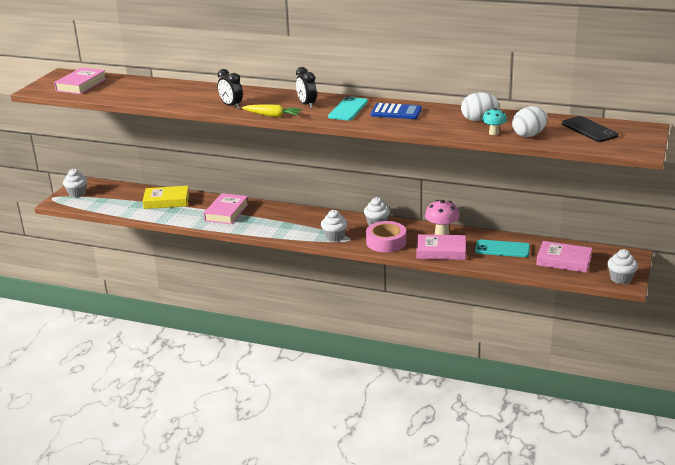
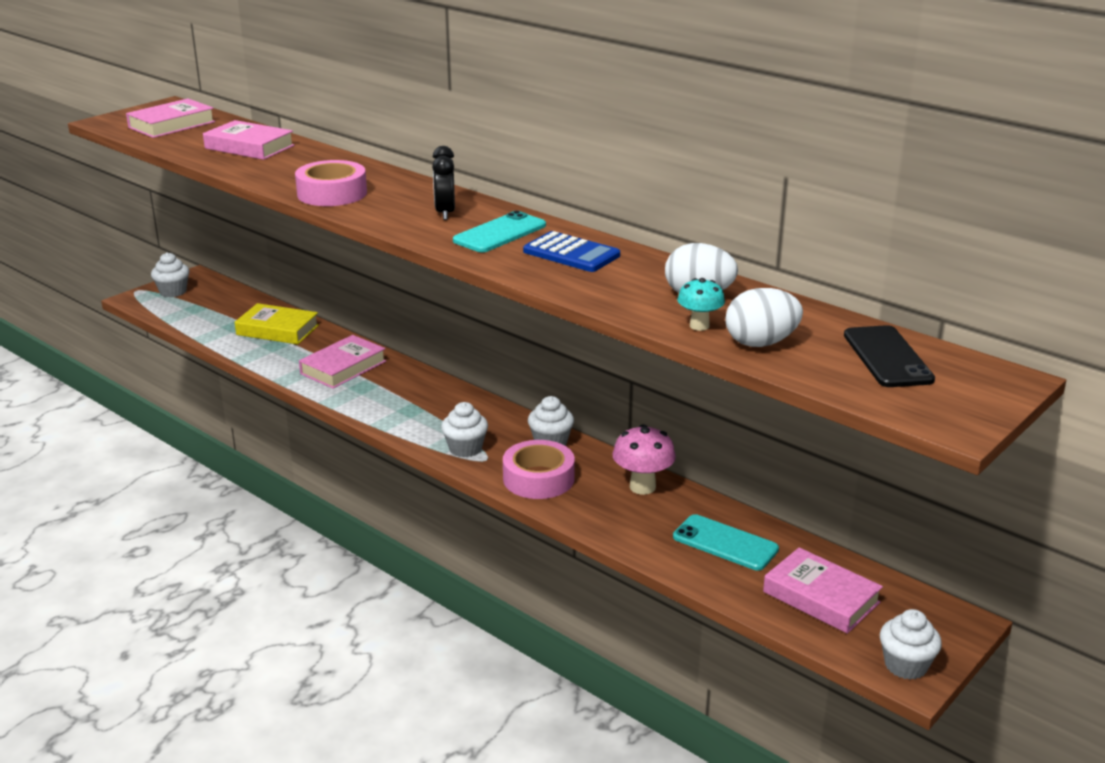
camera: 20 degrees right, 0 degrees up
(231, 106) = (332, 193): black clock -> pink tape
(272, 115) = (372, 221): yellow carrot -> none
(441, 251) = (615, 519): pink book -> pink book (249, 147)

